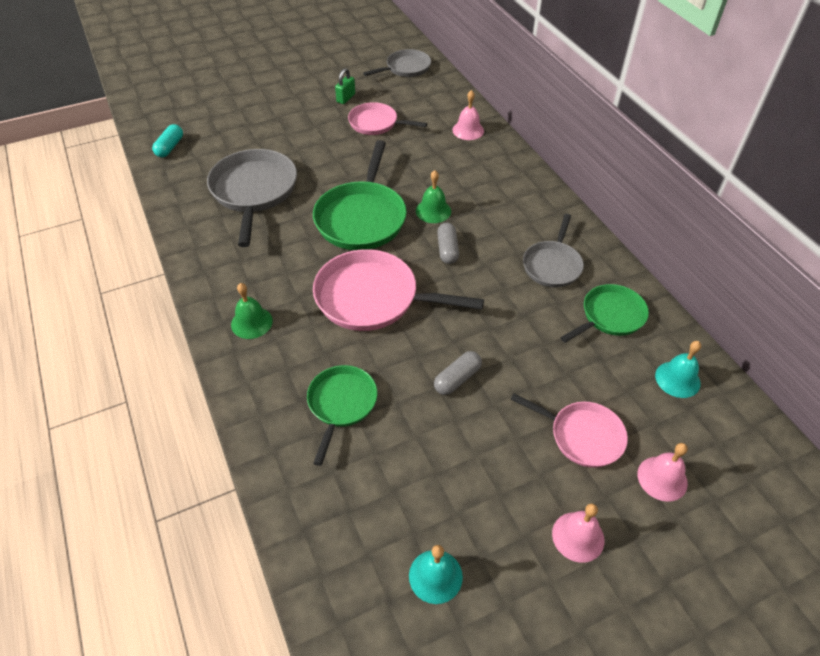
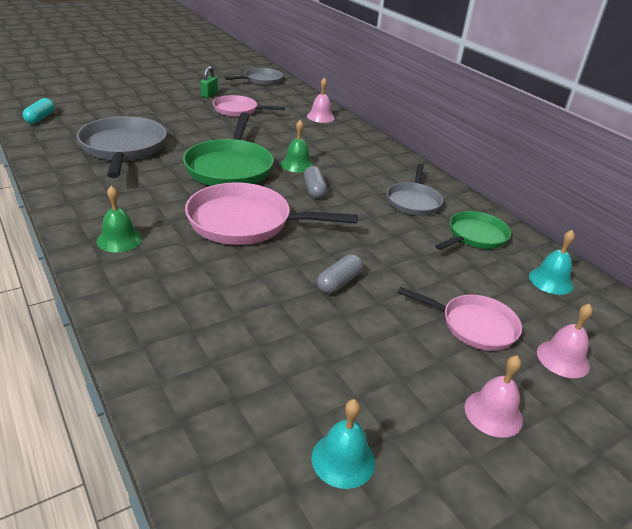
camera: 10 degrees left, 15 degrees down
(341, 404) = (219, 304): green pan -> none

